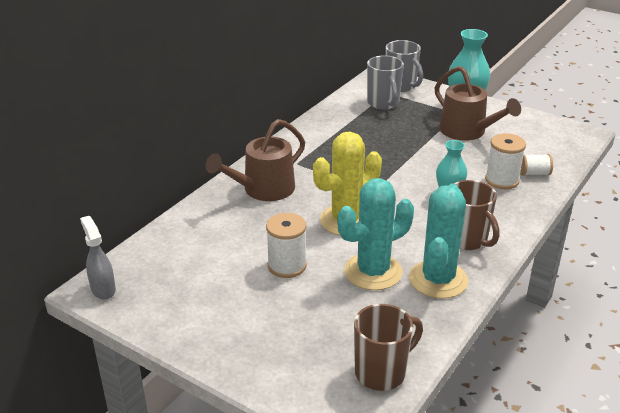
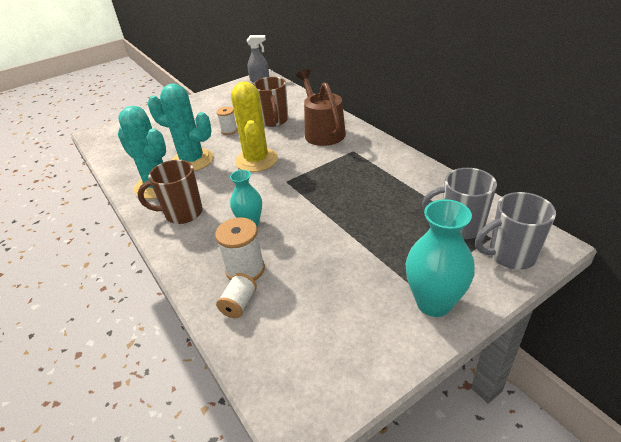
camera: 115 degrees right, 5 degrees up
(287, 266) = (229, 131): white spool -> white spool, size x0.63
(373, 272) = (192, 160): turquoise cactus -> turquoise cactus turned 60 degrees counterclockwise
(382, 372) = (115, 147): brown mug -> brown mug (274, 121)
(467, 131) = (361, 279): brown watering can -> none

